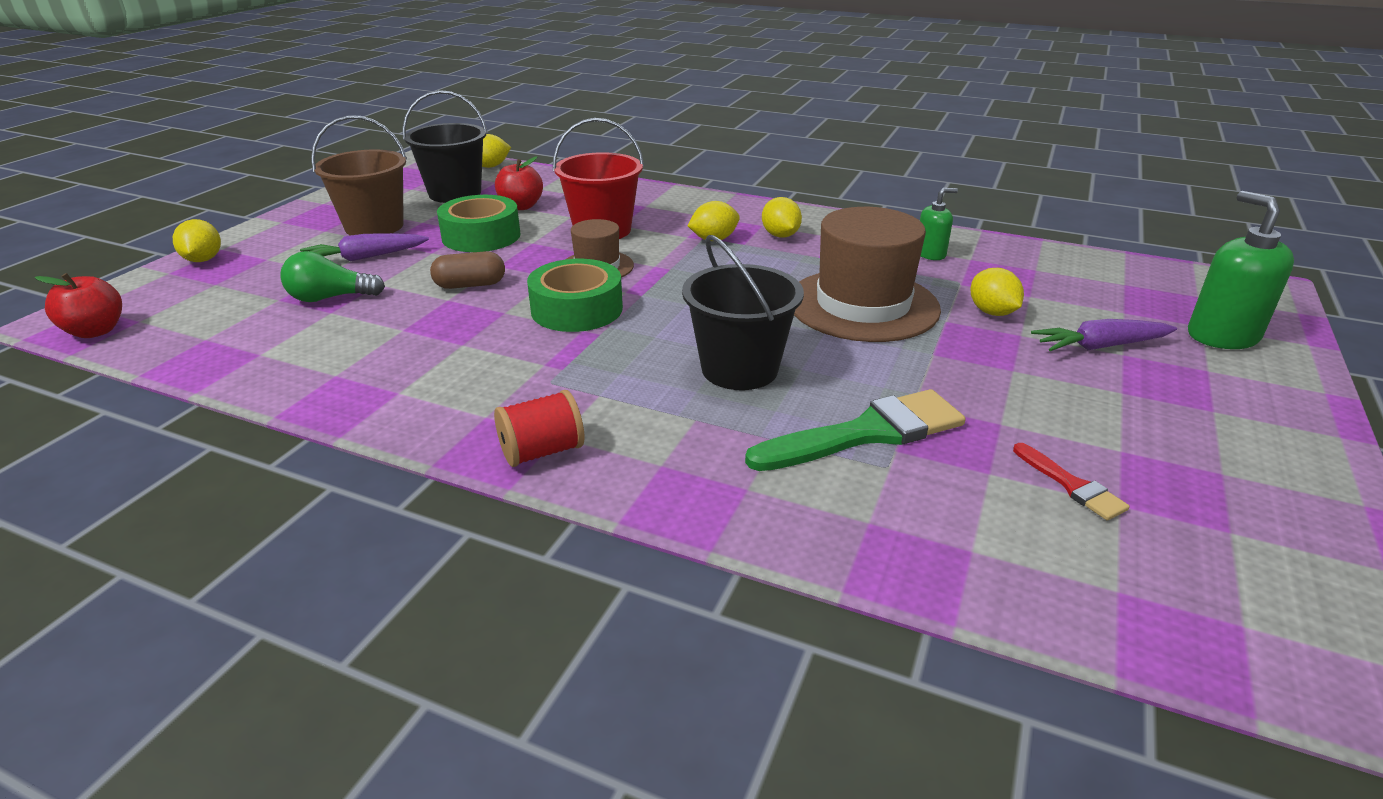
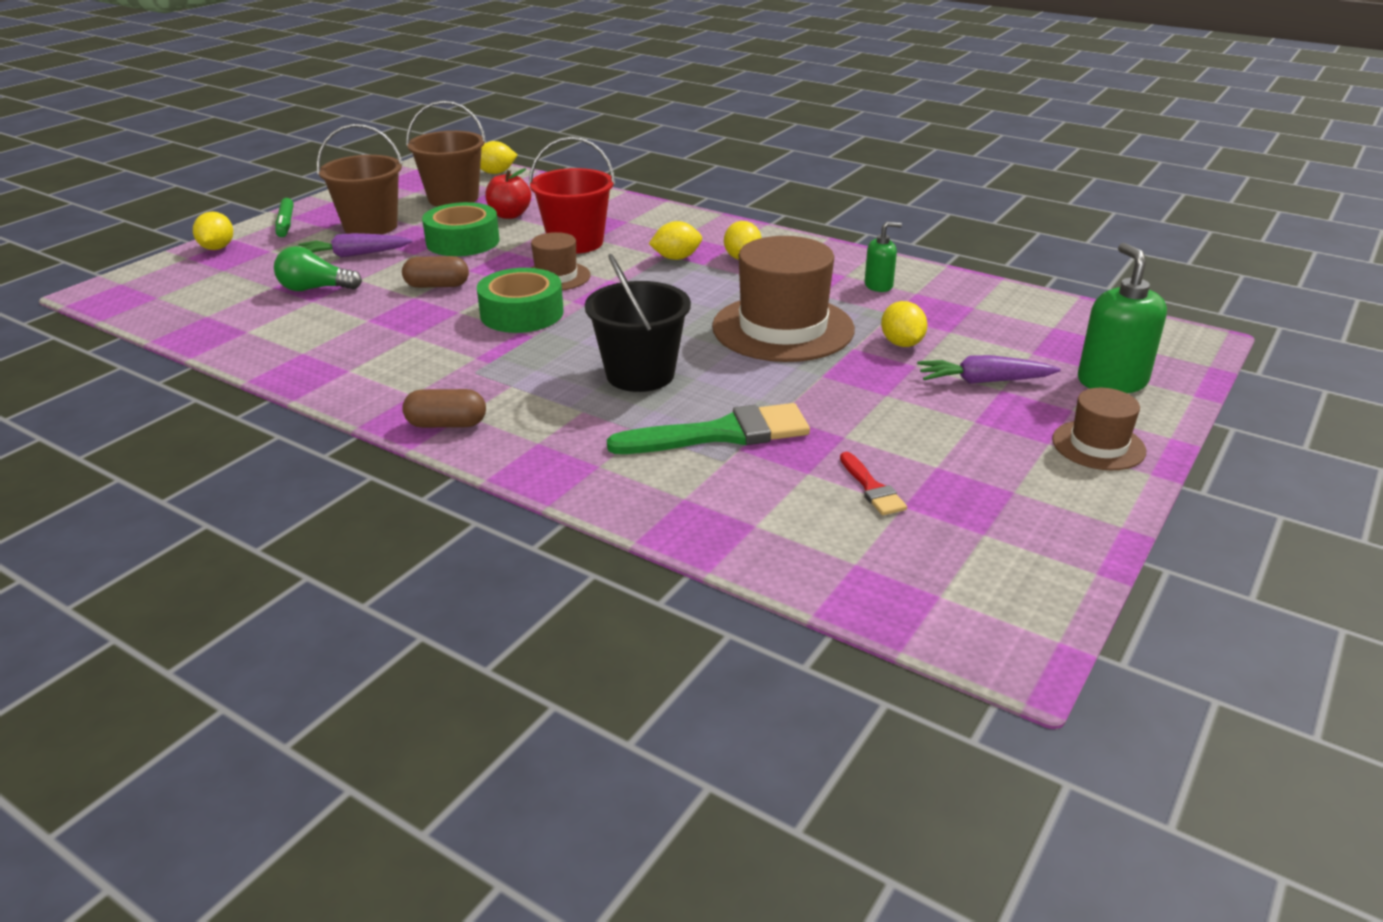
camera: 10 degrees right, 0 degrees up
(96, 331) = (122, 303): red apple -> none
(277, 229) = (286, 224): none -> green marker
(455, 193) = (453, 198): black bucket -> brown bucket
(542, 452) = (446, 424): red spool -> brown capsule
(1265, 408) = (1098, 445): none -> brown hat

